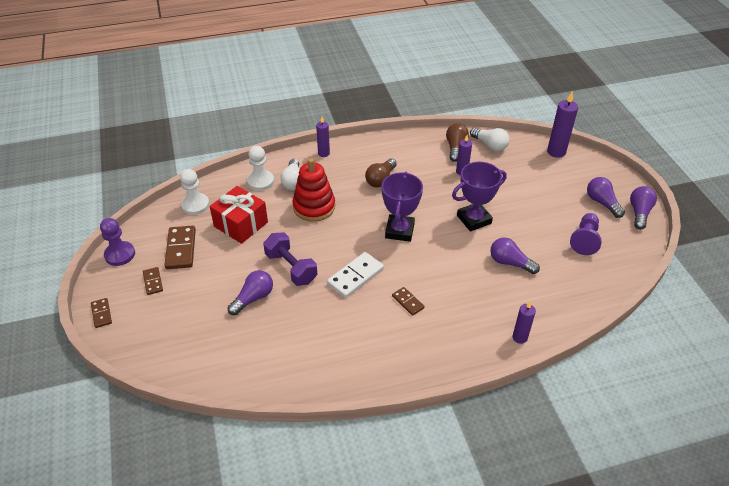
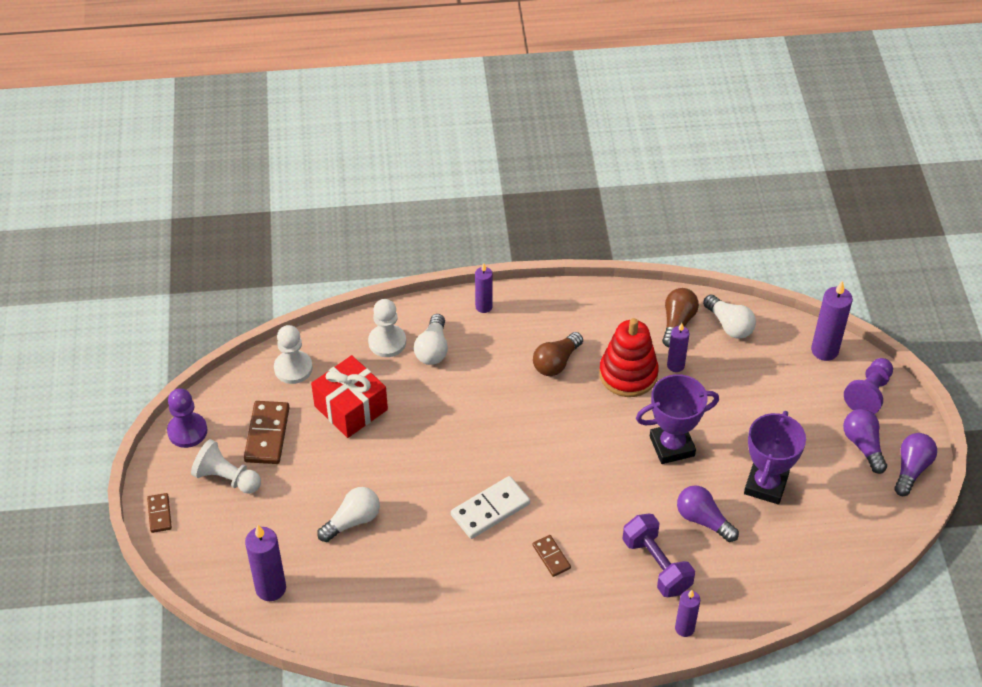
camera: 10 degrees right, 5 degrees up
(153, 282) = (227, 478): brown domino -> white pawn
(195, 355) = (271, 588): none -> purple candle
(253, 298) = (352, 521): purple light bulb -> white light bulb
(291, 268) = (408, 484): purple dumbbell -> purple dumbbell (656, 565)
(314, 207) = (454, 394): red stacking toy -> red stacking toy (628, 374)
(399, 231) = (564, 449): purple trophy -> purple trophy (766, 485)
(584, 240) = (818, 501): purple pawn -> purple pawn (869, 393)

